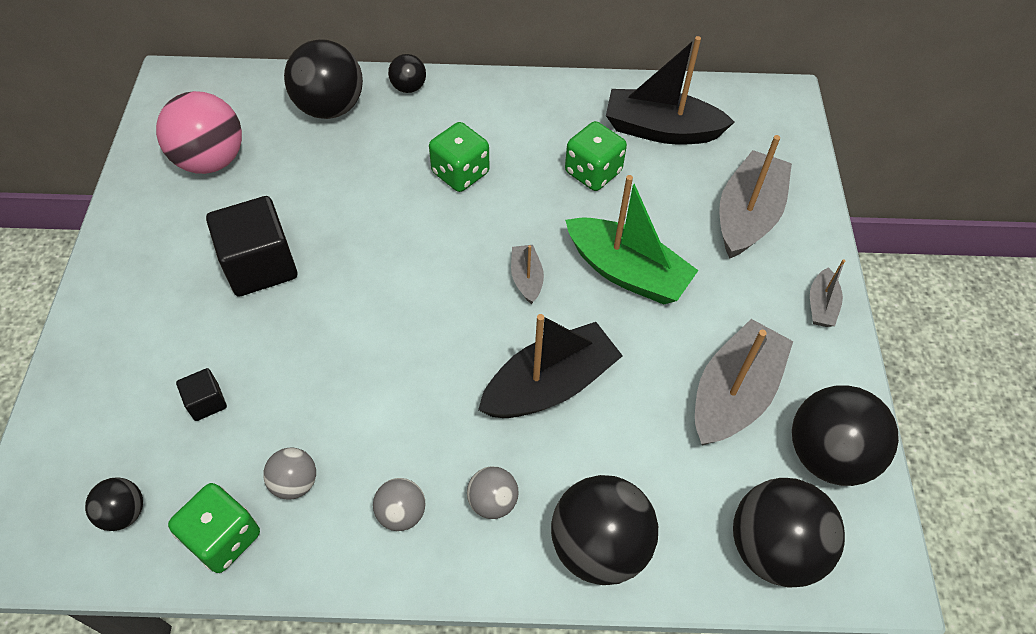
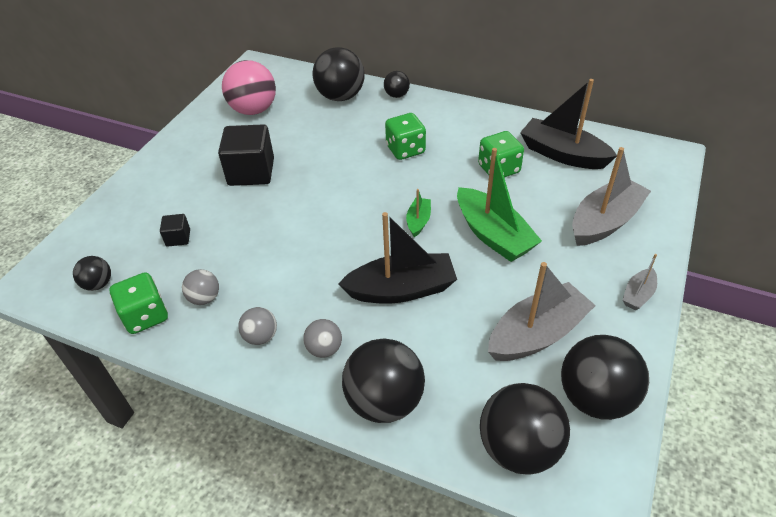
camera: 25 degrees right, 10 degrees down
(526, 278) = (418, 221): grey boat -> green boat

